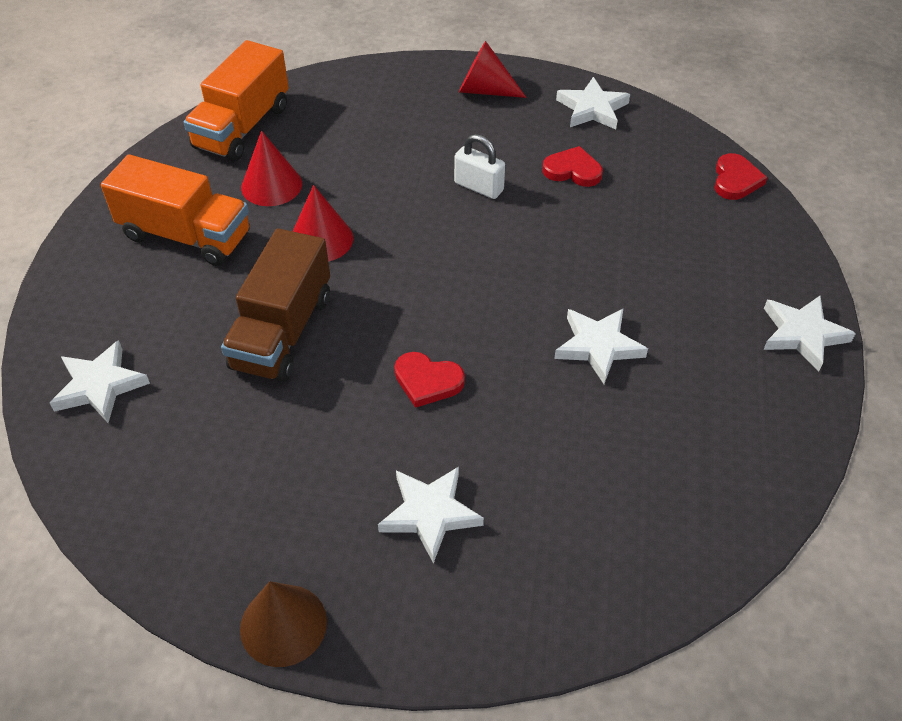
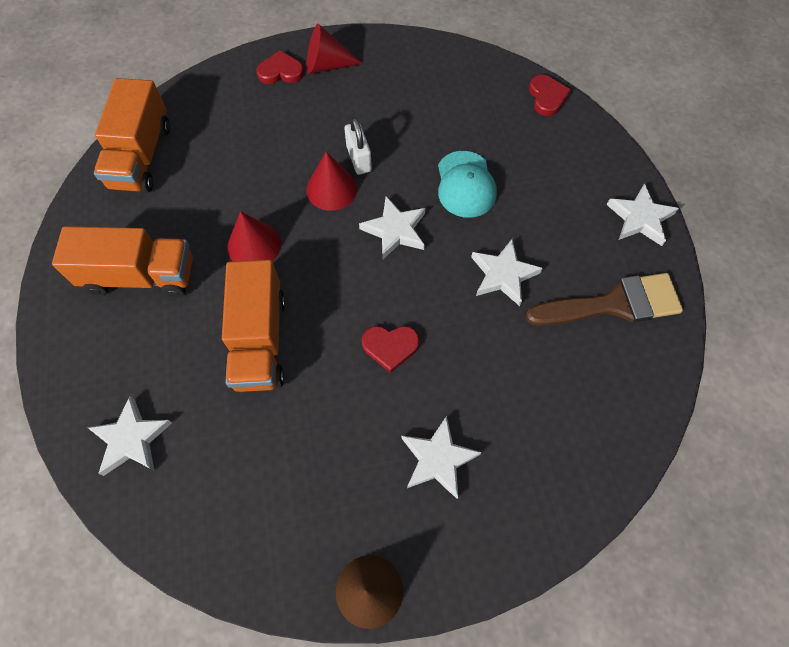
camera: 20 degrees left, 15 degrees up
(271, 185) = (191, 206): red cone -> red cone (331, 189)
(282, 332) = (259, 340): brown truck -> orange truck
(479, 187) = (359, 159): white padlock -> white padlock turned 60 degrees clockwise
(572, 170) = (424, 122): red heart -> red heart (281, 71)
(592, 109) = (417, 60): white star -> white star (395, 230)
(593, 243) = (465, 184): none -> turquoise cap
(726, 416) = (613, 304): none -> brown brush

